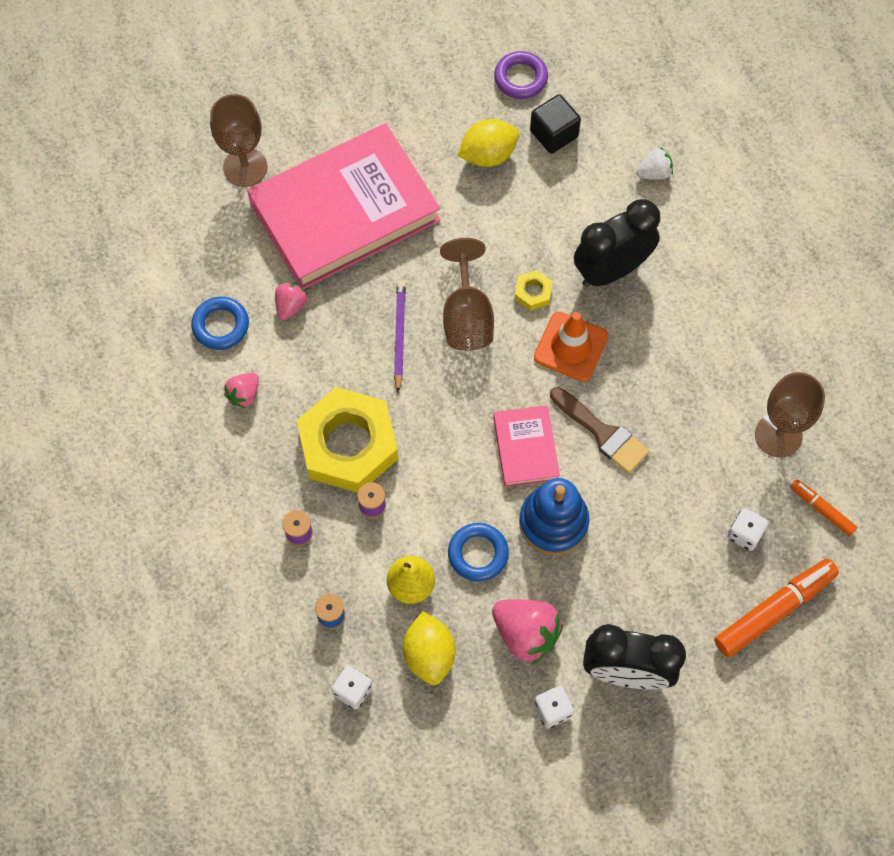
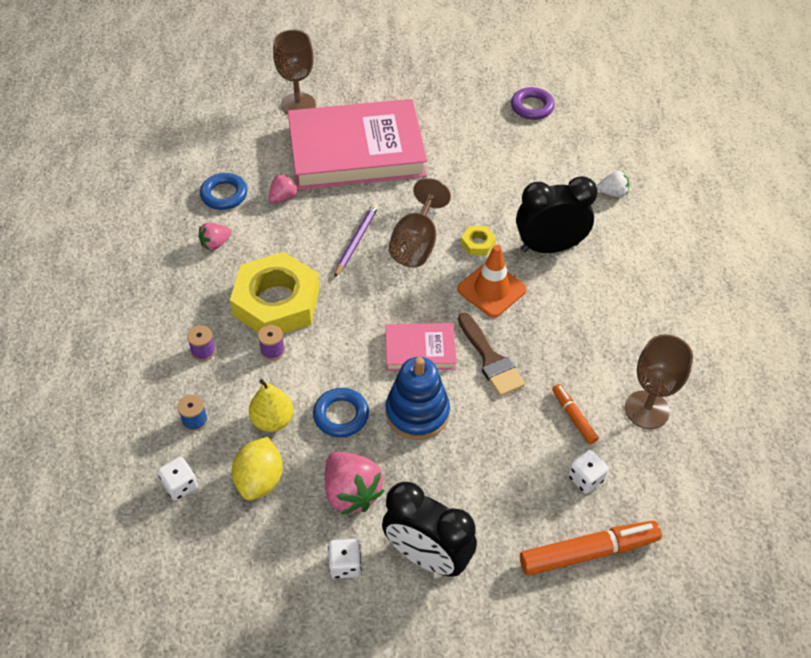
camera: 20 degrees right, 15 degrees down
(488, 155) = (484, 146): yellow lemon -> none
(526, 448) = (420, 350): pink book -> pink book turned 75 degrees clockwise
(554, 134) = (542, 147): black cube -> none
(821, 509) = (665, 482): orange marker -> orange marker (573, 417)

